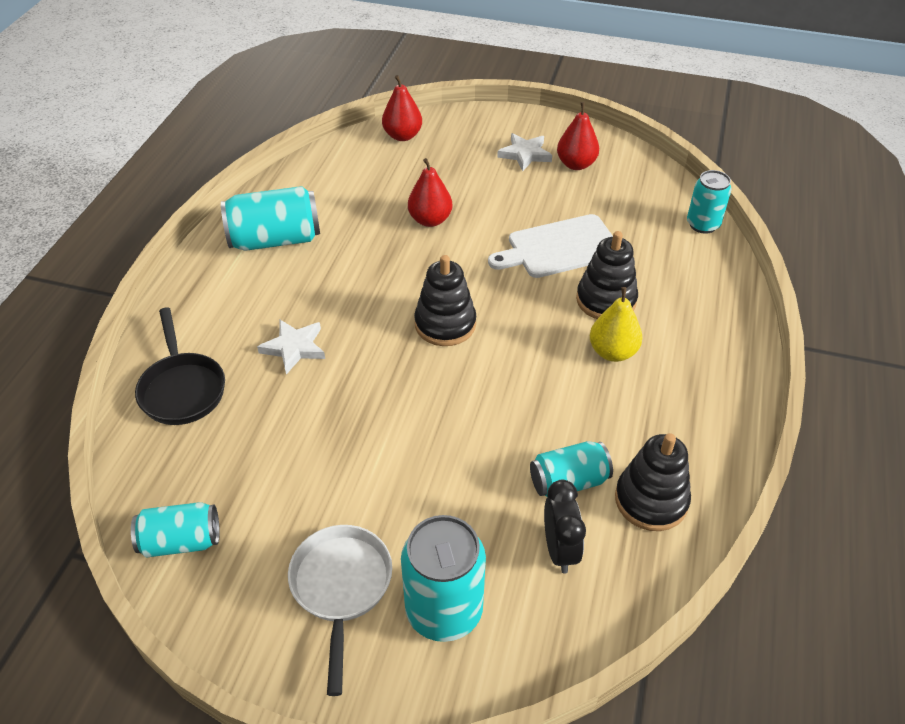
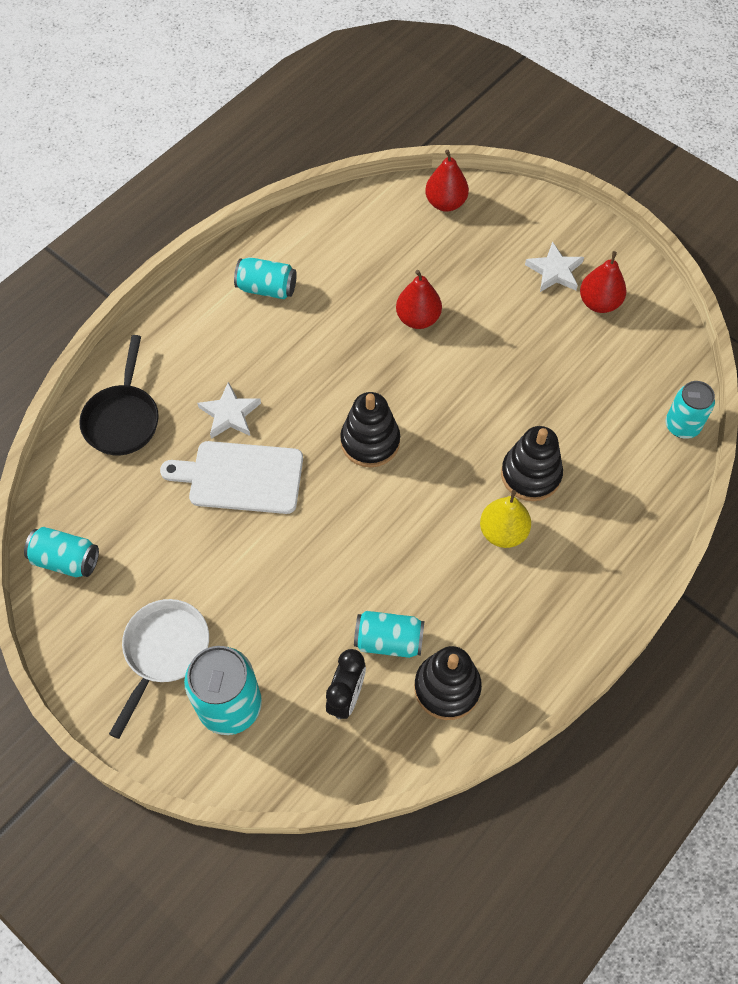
camera: 25 degrees right, 15 degrees up
(275, 240) = (267, 288): turquoise can -> turquoise can, size x0.64
(559, 247) = (522, 398): white cutting board -> white cutting board (241, 477)

